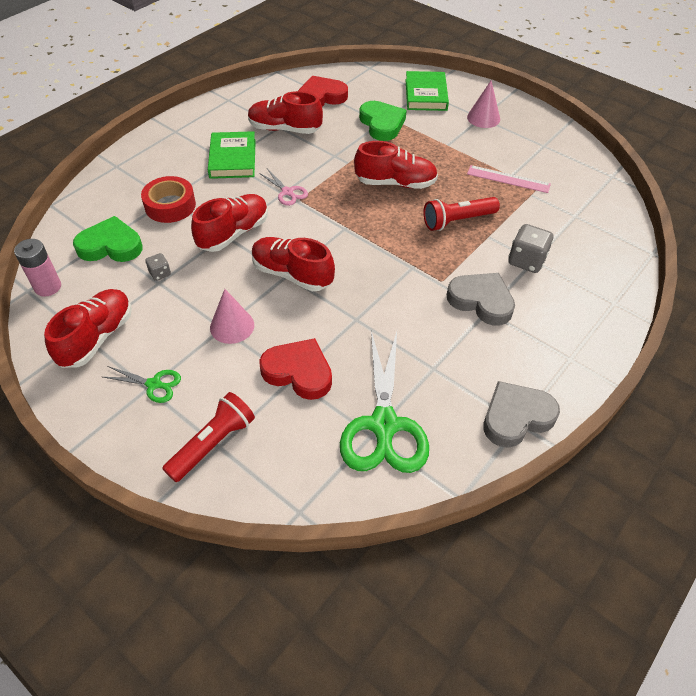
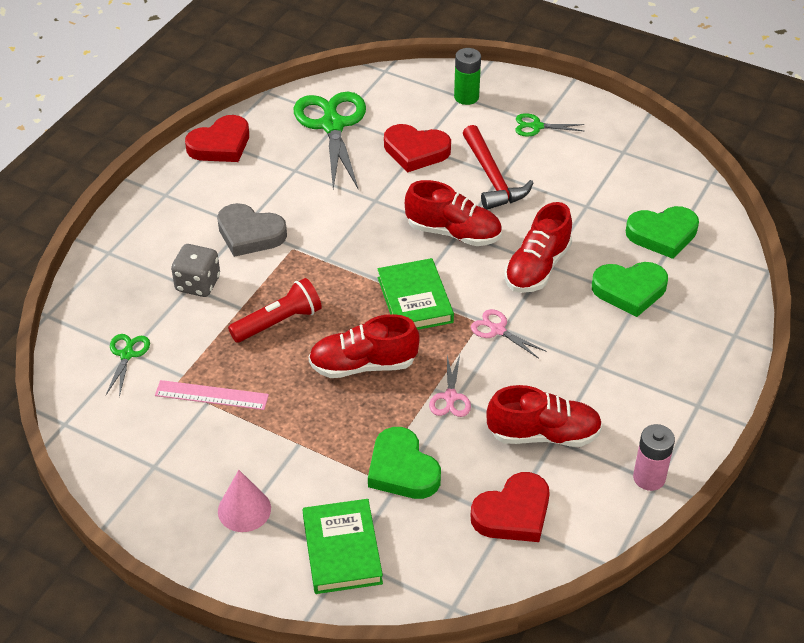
camera: 170 degrees right, 5 degrees down
(48, 287) = (692, 186): pink battery -> pink battery (649, 478)
(97, 337) = (610, 152): red shoe -> none
(160, 273) = (591, 214): grey dice -> none
(170, 205) = (629, 290): red tape -> green heart
(213, 444) = (466, 97): red flashlight -> green battery
(232, 159) = (591, 370): green book -> green book (415, 300)
(232, 326) = (492, 178): pink cone -> red hammer
(338, 156) = (450, 397): none -> pink scissors
(516, 417) = (220, 145): grey heart -> red heart
(577, 214) = (127, 354): none -> green scissors

